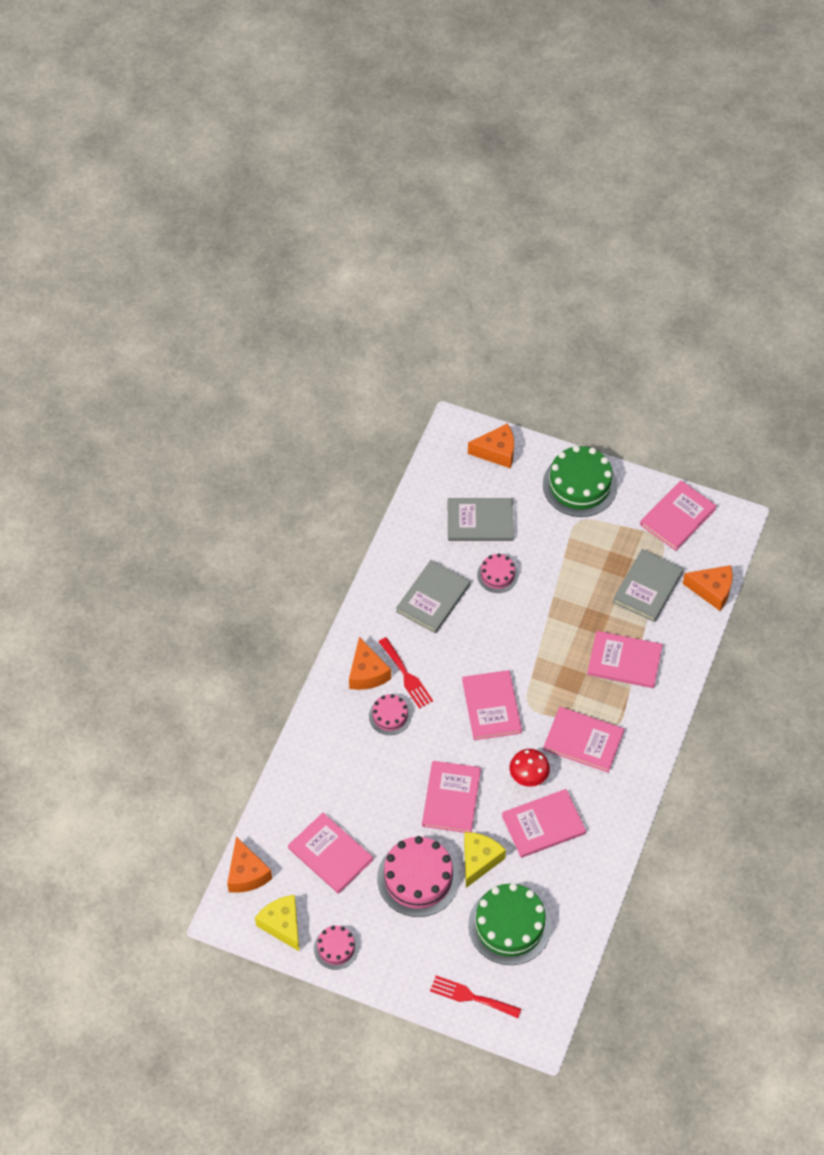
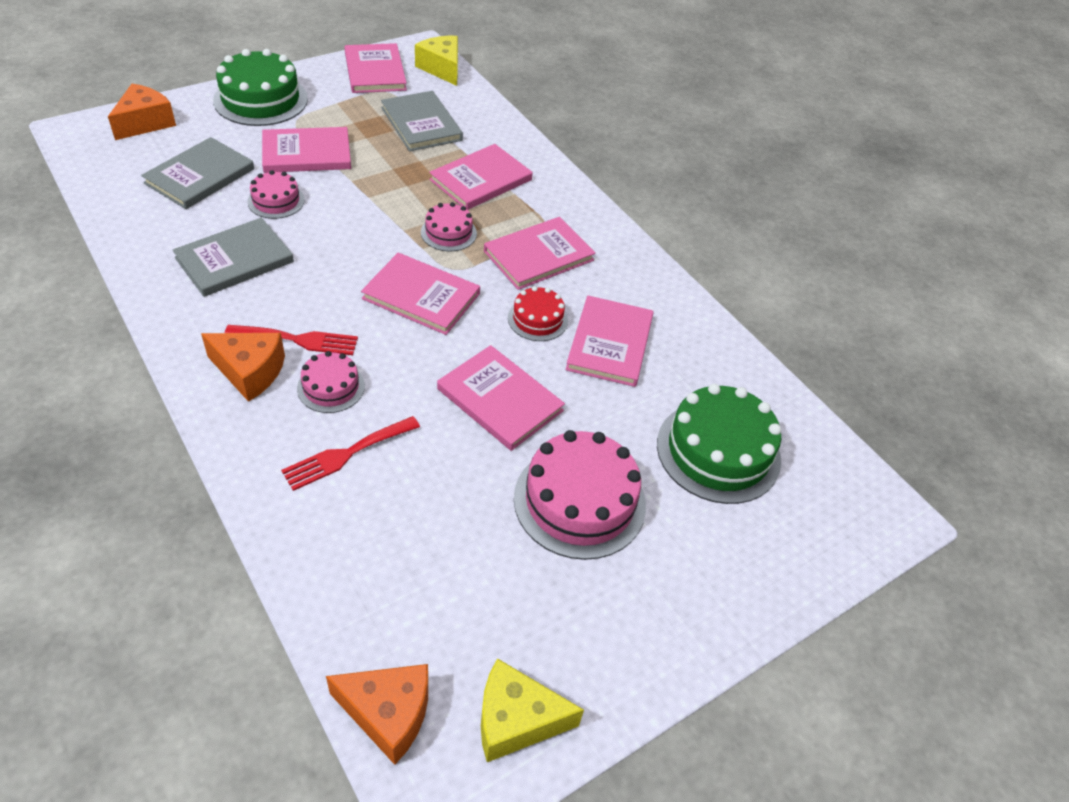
camera: 60 degrees left, 10 degrees down
(330, 854) = (458, 578): pink book -> pink book (307, 153)
(336, 948) = (610, 669): pink cake -> pink cake (448, 233)
(433, 598) = (234, 260): grey book -> grey book turned 75 degrees clockwise
(471, 997) = (795, 553): red fork -> red fork (346, 454)
(479, 860) = (606, 426): yellow cheese -> yellow cheese (442, 68)
(528, 776) = (537, 319): red mushroom -> red cake
(712, 590) = (472, 95): orange cheese -> none

